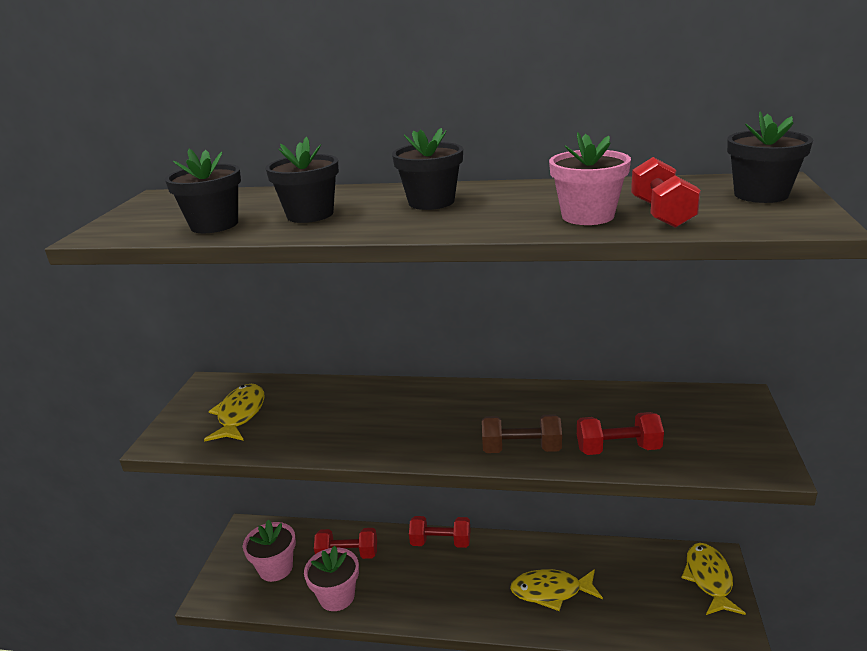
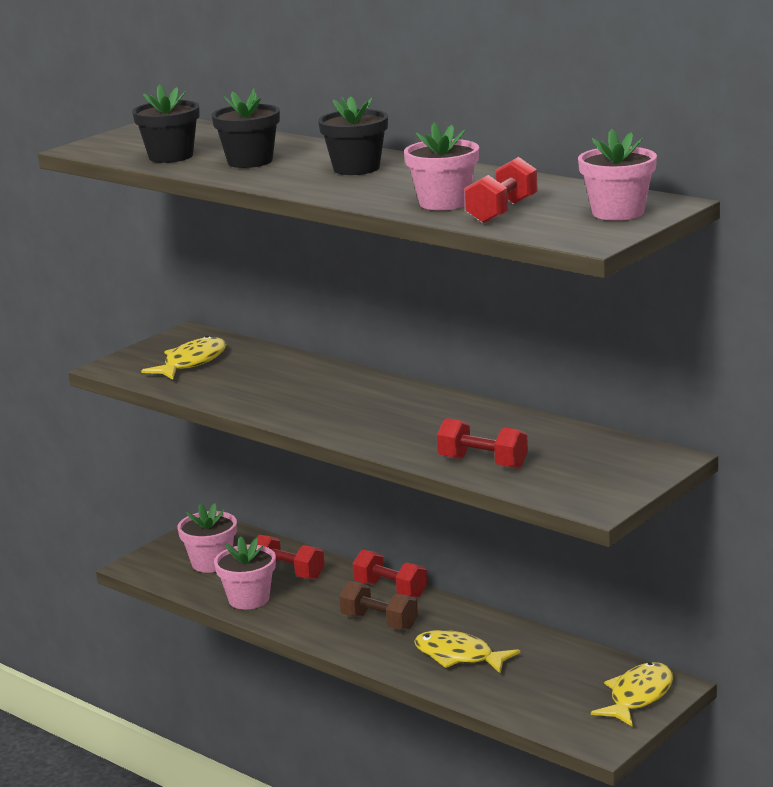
camera: 30 degrees right, 5 degrees down
(521, 449) = (398, 442): brown dumbbell -> brown dumbbell (379, 622)
(761, 195) = (618, 212): black flower pot -> pink flower pot

